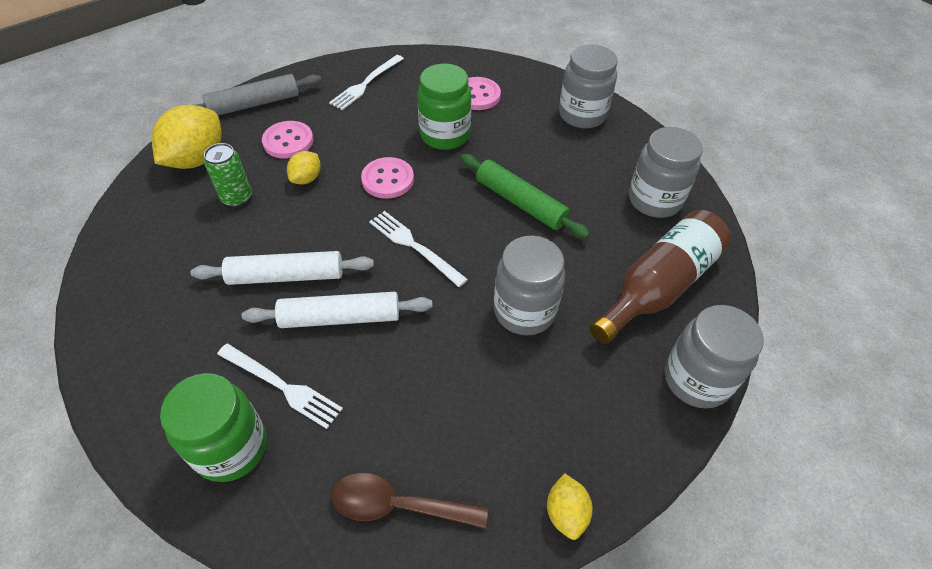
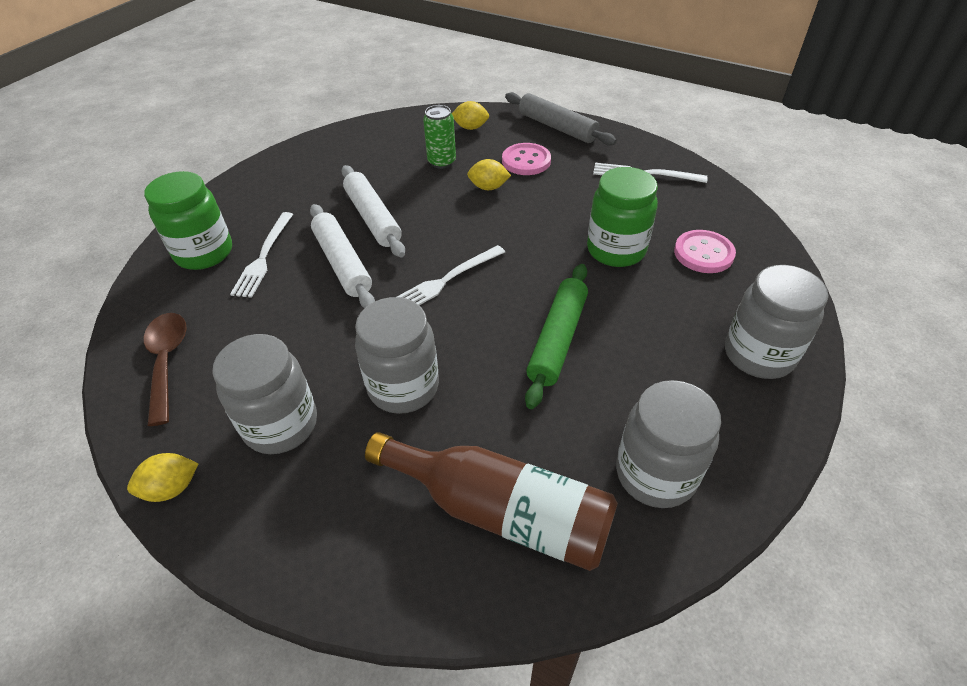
camera: 70 degrees right, 5 degrees down
(197, 159) = (470, 127): yellow lemon -> yellow lemon, size x0.52
(387, 179) = (522, 233): pink button -> none
(414, 246) = (446, 280): white fork -> white fork turned 150 degrees counterclockwise
(696, 379) = (368, 587): grey jar -> grey jar (281, 425)

